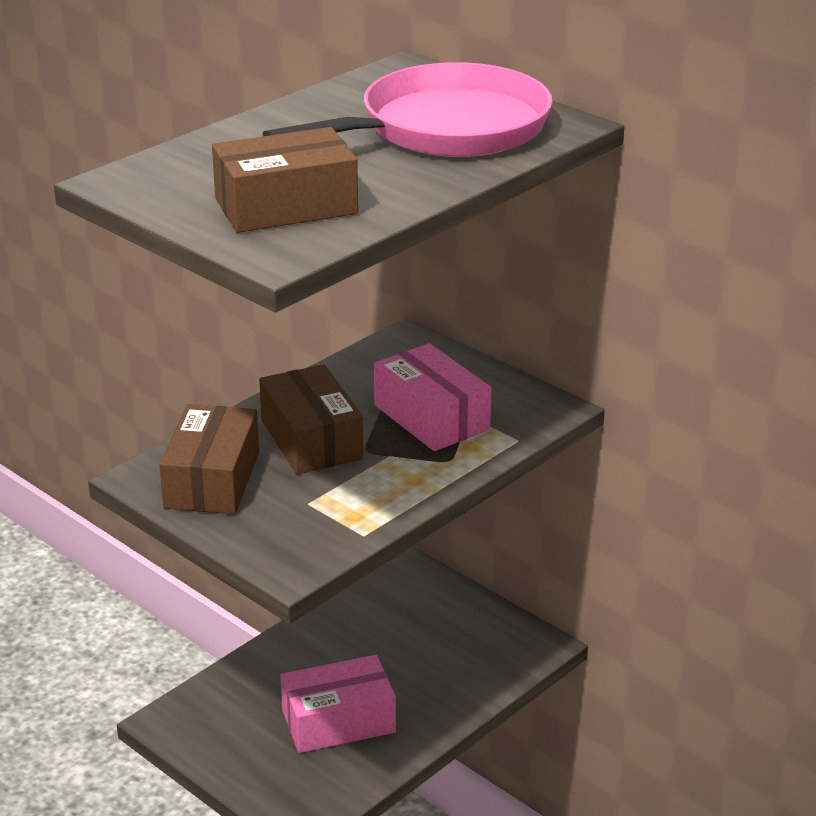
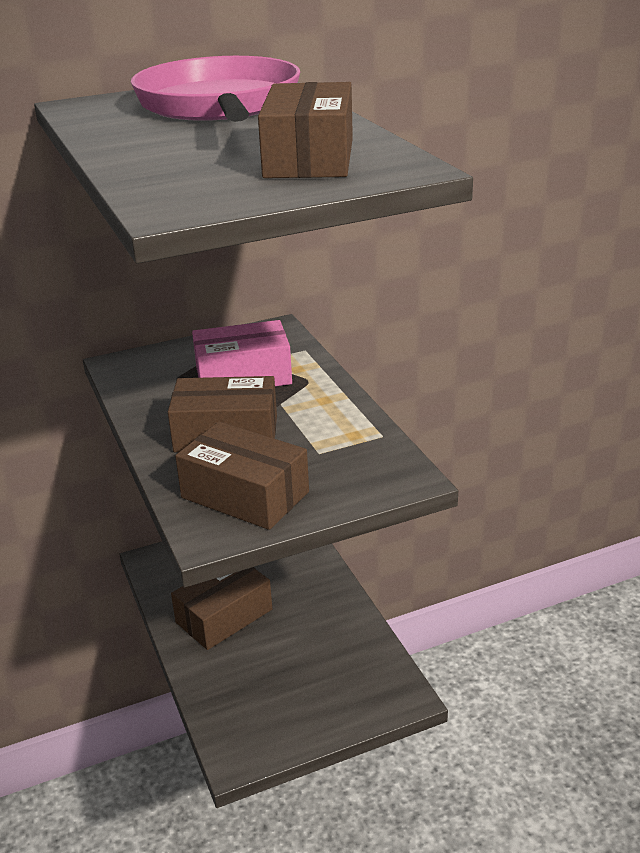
camera: 65 degrees left, 0 degrees up
(338, 721) = (304, 645): pink box -> none
(351, 649) = (224, 616): none -> brown box

